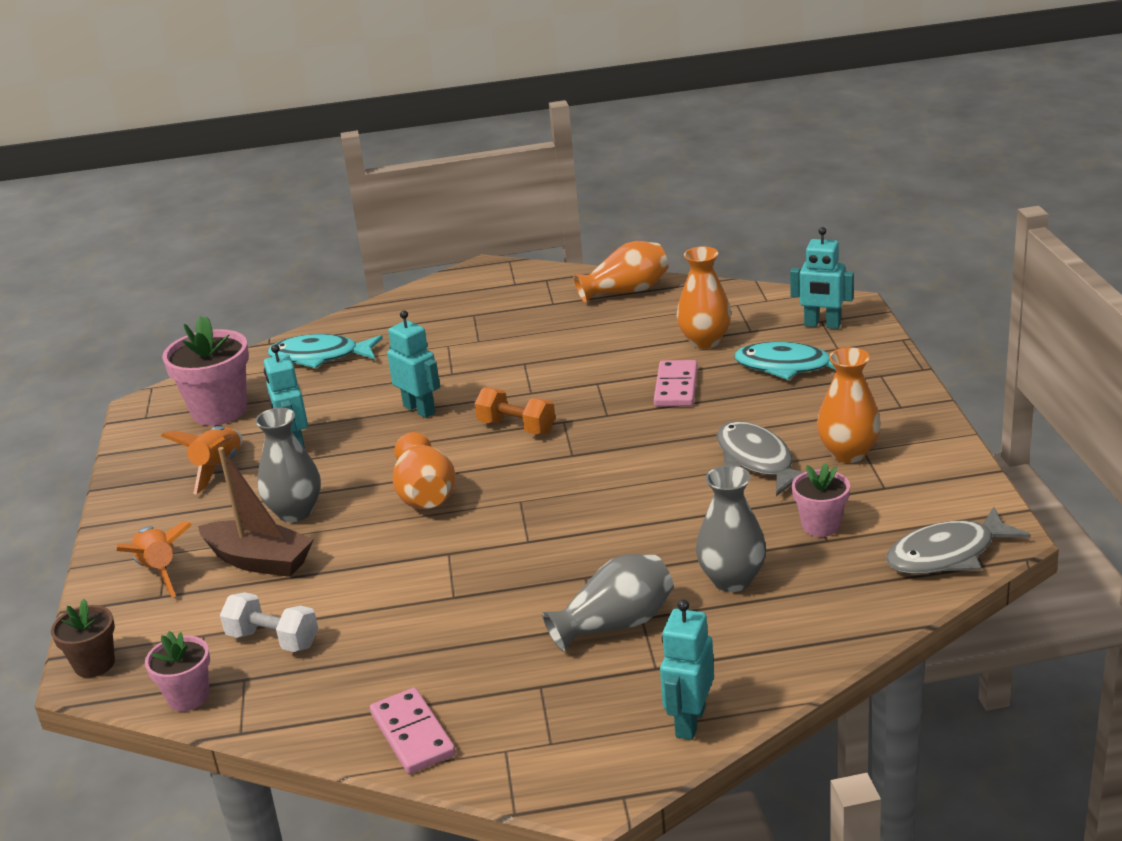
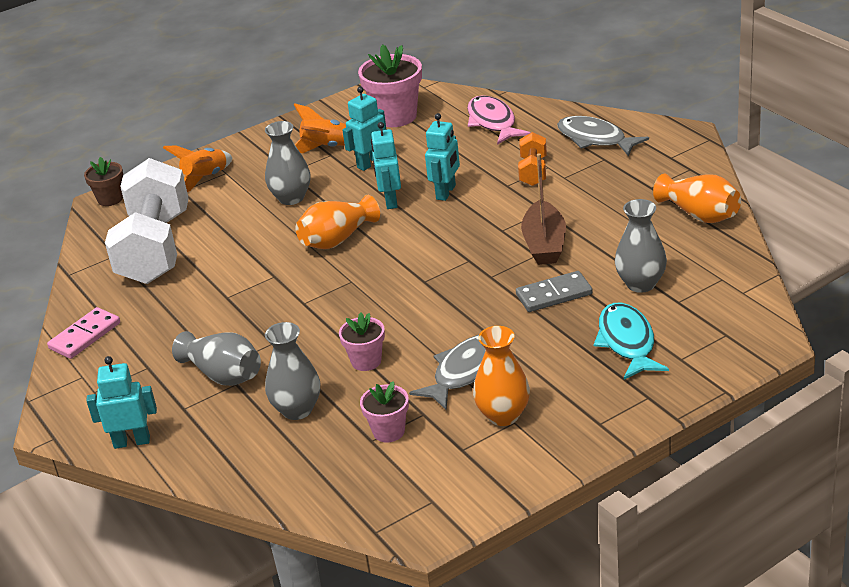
camera: 65 degrees right, 5 degrees up
(188, 697) = (92, 243): pink flower pot -> pink flower pot (366, 361)
(259, 561) = (232, 208): brown boat -> brown boat (544, 244)
(273, 640) = (155, 248): white dumbbell -> white dumbbell, size x2.22
(320, 357) = (493, 122): turquoise fish -> pink fish
(517, 427) = (447, 243): orange dumbbell -> orange dumbbell (533, 171)
(676, 387) = (554, 295): pink domino -> grey domino
(705, 341) = (641, 284): orange vase -> grey vase
(822, 325) = (717, 337): turquoise robot -> turquoise robot (390, 201)
(947, 554) = (380, 509): grey fish -> grey fish (595, 139)

